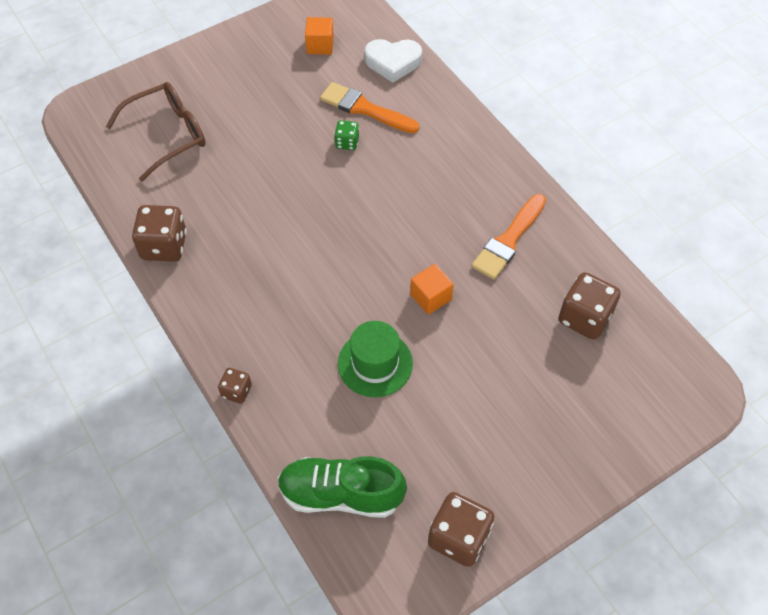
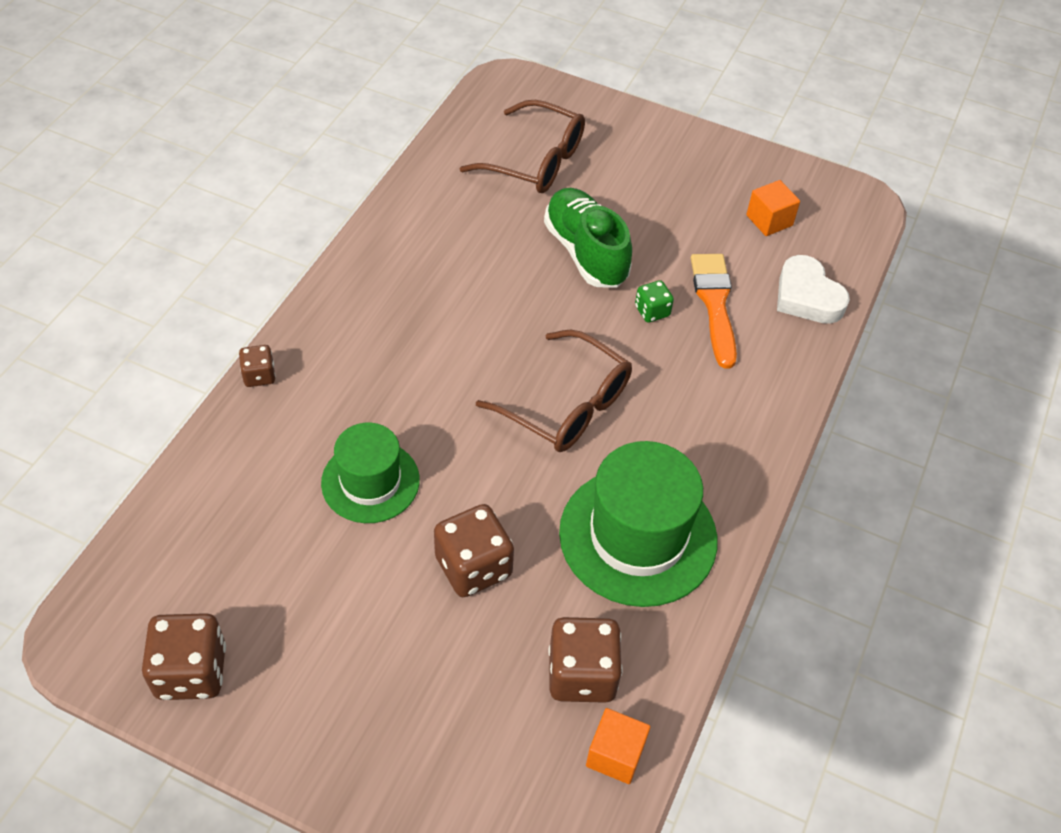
camera: 55 degrees right, 5 degrees down
(164, 246) = (395, 229): brown dice -> brown dice (473, 567)
(341, 494) = (186, 529): green shoe -> green shoe (585, 252)
(388, 226) = (566, 405): none -> brown glasses
(430, 297) = (496, 493): orange cube -> orange cube (615, 754)
(508, 240) = (638, 536): orange brush -> green hat

